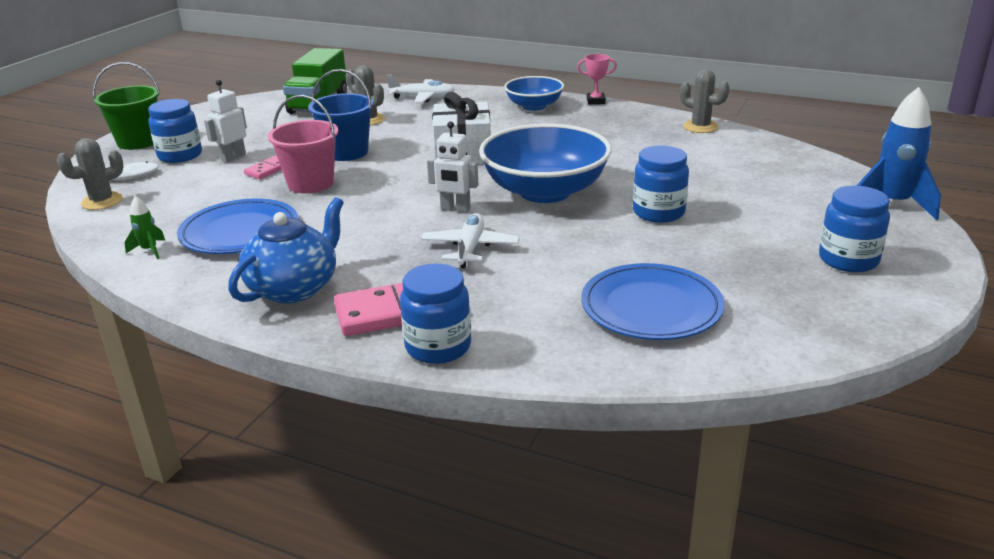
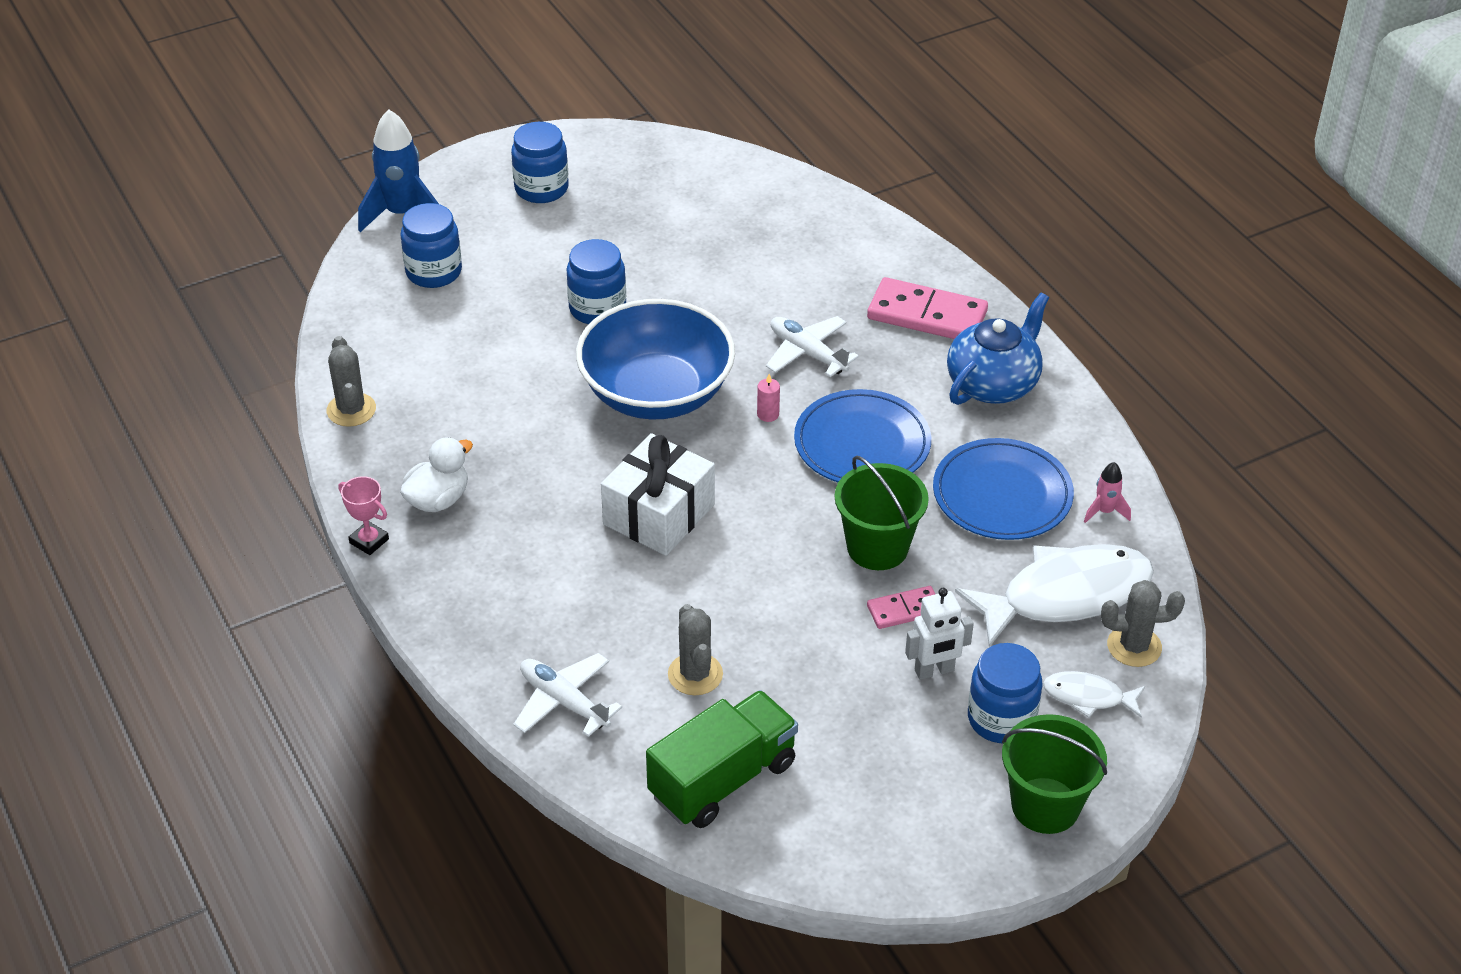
camera: 145 degrees left, 15 degrees up
(149, 250) = (1105, 511): green rocket -> pink rocket
(162, 205) = (1065, 595): none -> white fish
(294, 288) = (993, 384): blue teapot -> blue teapot turned 150 degrees clockwise
(310, 183) = (877, 547): pink bucket -> green bucket
(347, 152) = (789, 597): blue bucket -> none
(438, 347) = (925, 269): blue jar -> blue jar (434, 272)
(455, 209) = (768, 414): white robot -> pink candle
(470, 248) = (807, 353): white plane -> white plane turned 90 degrees clockwise
(534, 106) = (456, 576): blue bowl -> none
(590, 120) = (438, 499): none -> white duck
(651, 307) = (741, 225): blue plate -> blue plate (862, 443)

